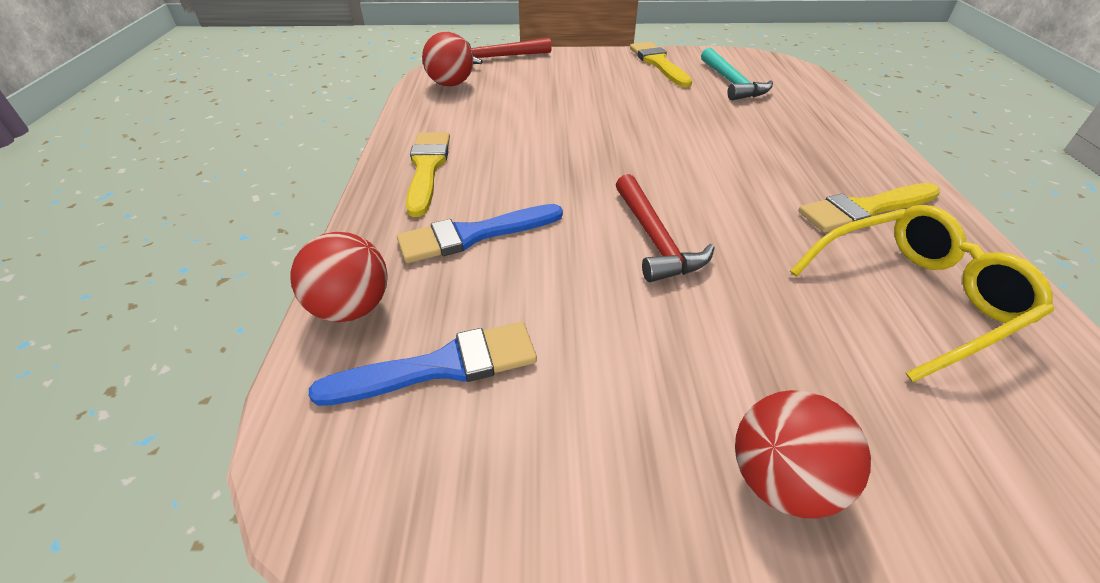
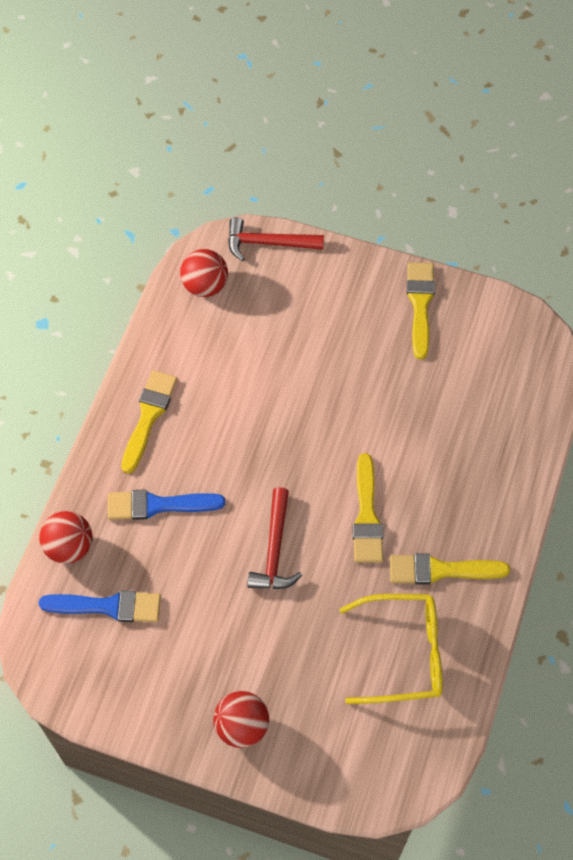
camera: 20 degrees right, 20 degrees up
(731, 83) = (467, 365): turquoise hammer -> none
(737, 187) = (367, 516): none -> yellow brush

